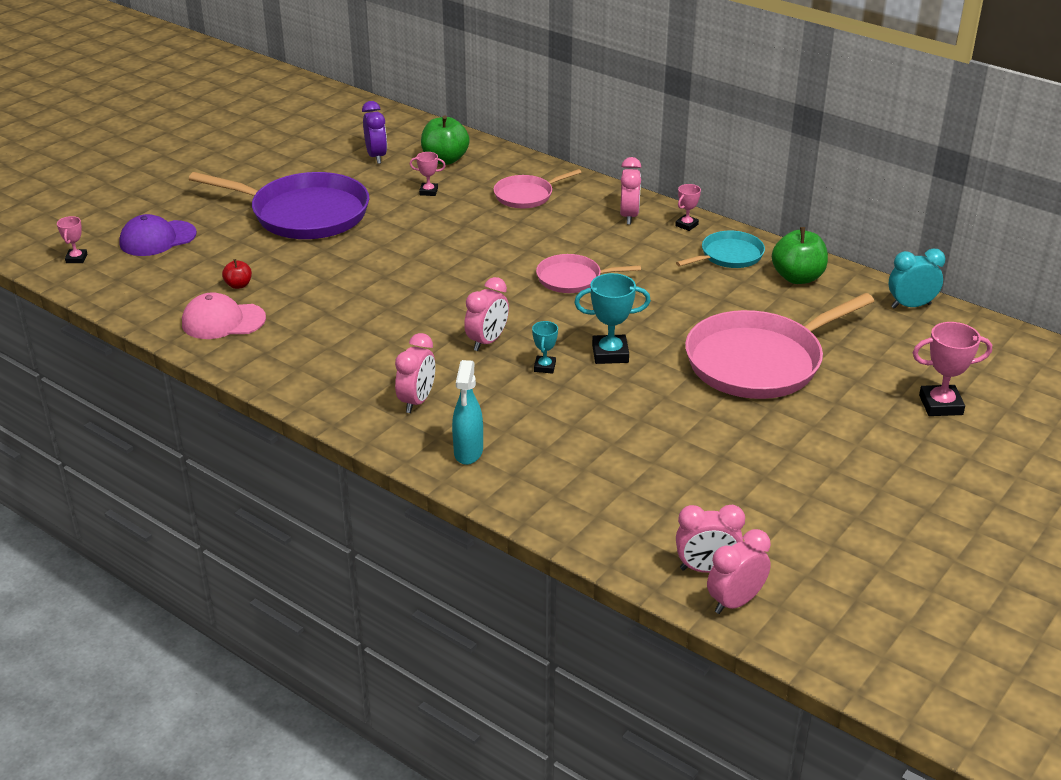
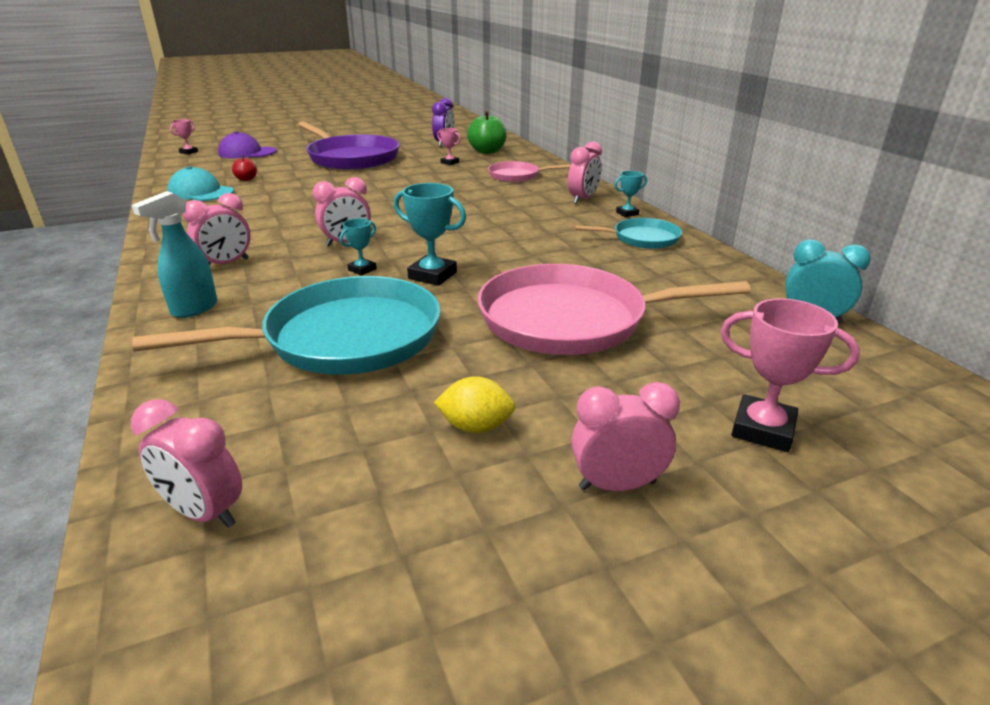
camera: 30 degrees right, 5 degrees down
(223, 321) = (201, 192): pink cap -> turquoise cap
(572, 278) = (479, 223): pink pan -> none
(623, 435) = (343, 338): none -> turquoise pan
(686, 225) = (627, 213): pink trophy -> turquoise trophy
(735, 602) = (165, 579): pink clock -> pink clock (617, 485)
(788, 464) = (476, 427): none -> yellow lemon
(797, 277) = (696, 267): green apple -> none

